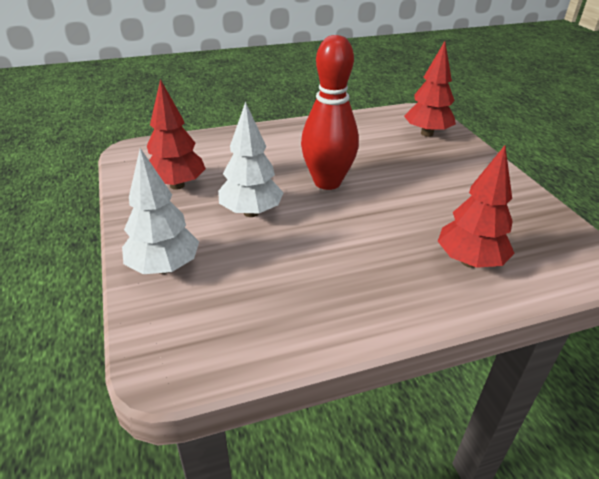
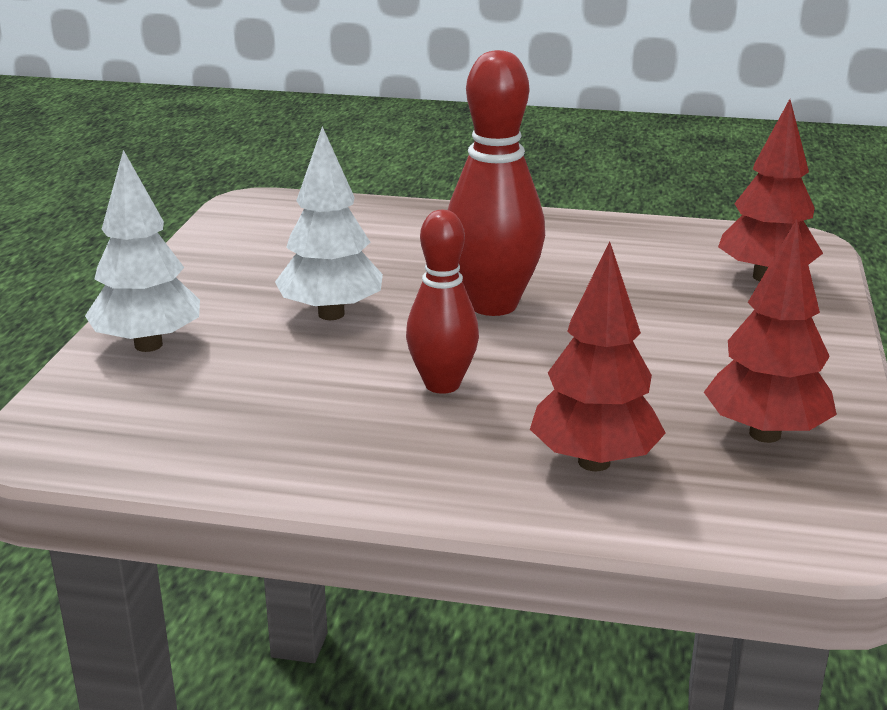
camera: 30 degrees right, 10 degrees down
(177, 185) = (266, 258): red tree -> red tree (764, 434)
(353, 239) = (442, 384): none -> red bowling pin

